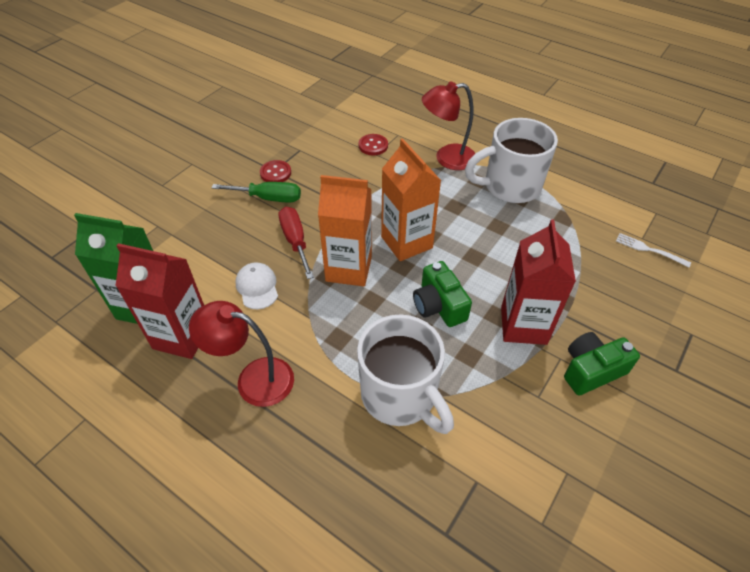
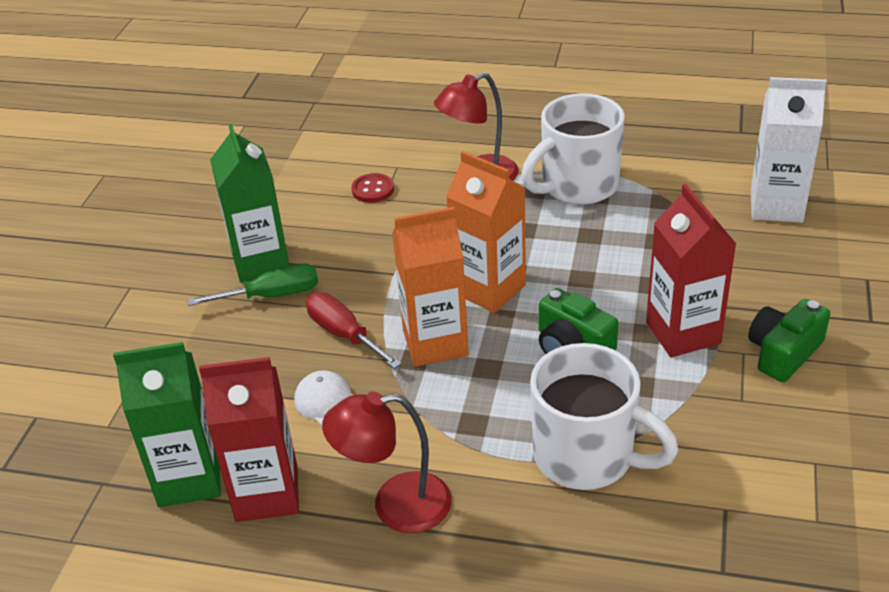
camera: 20 degrees left, 10 degrees down
(275, 173) = (260, 262): red button -> green carton
(649, 250) = (776, 206): white fork -> white carton

